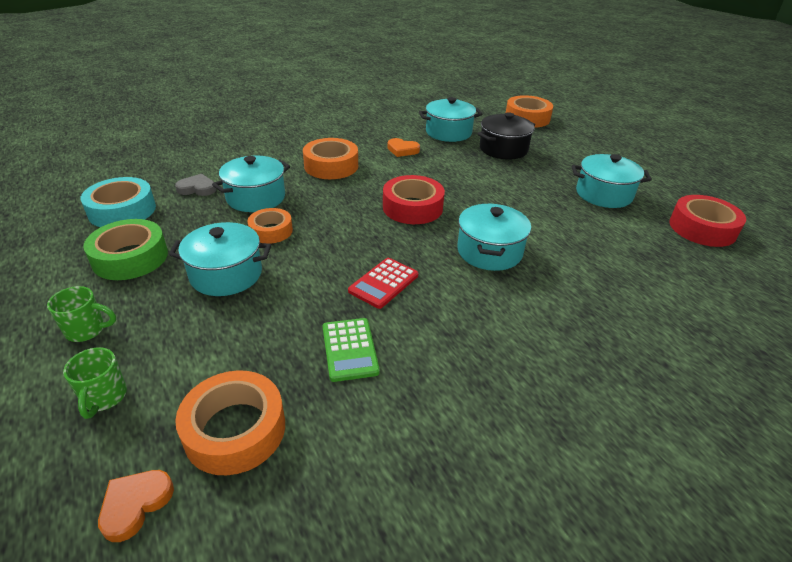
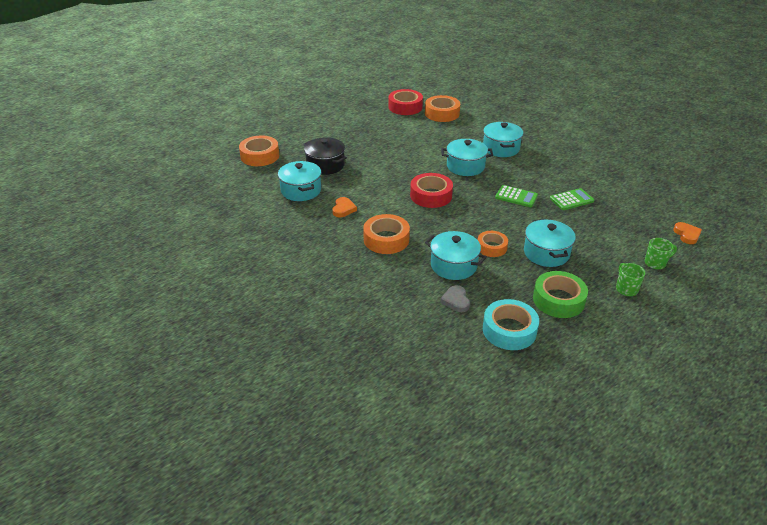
camera: 100 degrees left, 0 degrees up
(135, 504) = (687, 235): orange heart -> orange heart turned 120 degrees counterclockwise
(235, 430) = (638, 220): orange tape -> orange tape (442, 113)
(384, 283) = (516, 197): red calculator -> green calculator
(603, 194) = (379, 131): turquoise pot -> turquoise pot (501, 148)

